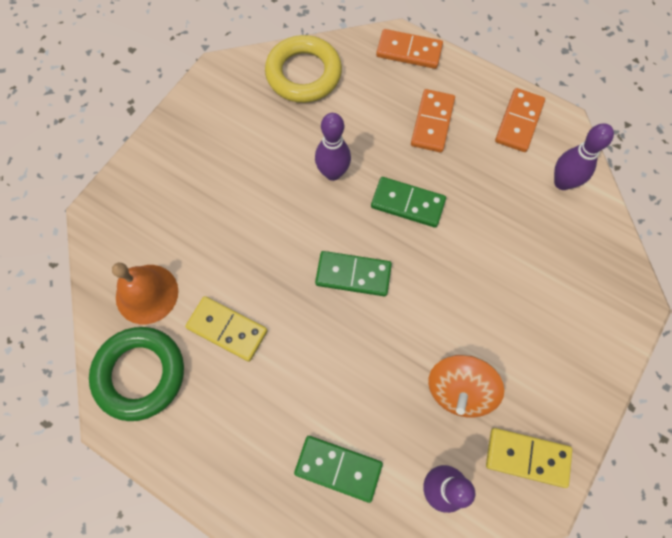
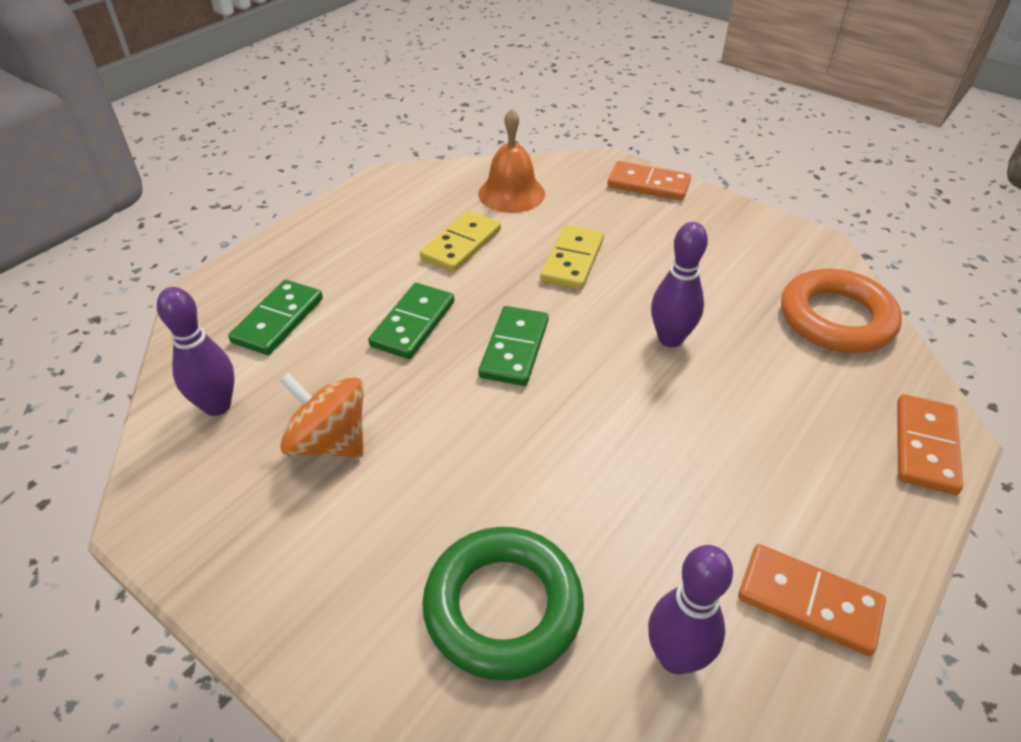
camera: 95 degrees right, 25 degrees down
(140, 374) = (426, 191): green ring -> green ring (503, 607)
(303, 74) = (836, 318): yellow ring -> orange ring
(408, 203) = (623, 415): green domino -> green domino (413, 324)
(432, 122) = (779, 462): orange domino -> orange domino (648, 184)
(527, 457) = (210, 508): yellow domino -> yellow domino (572, 260)

